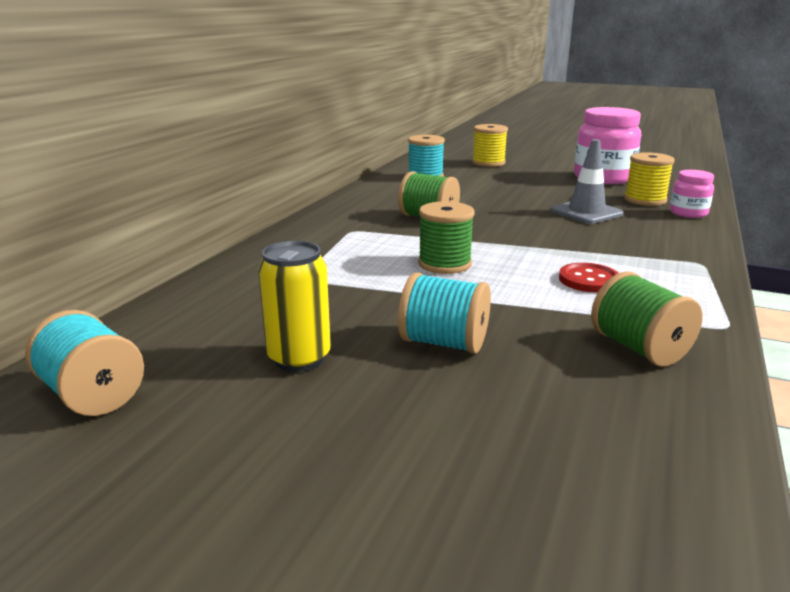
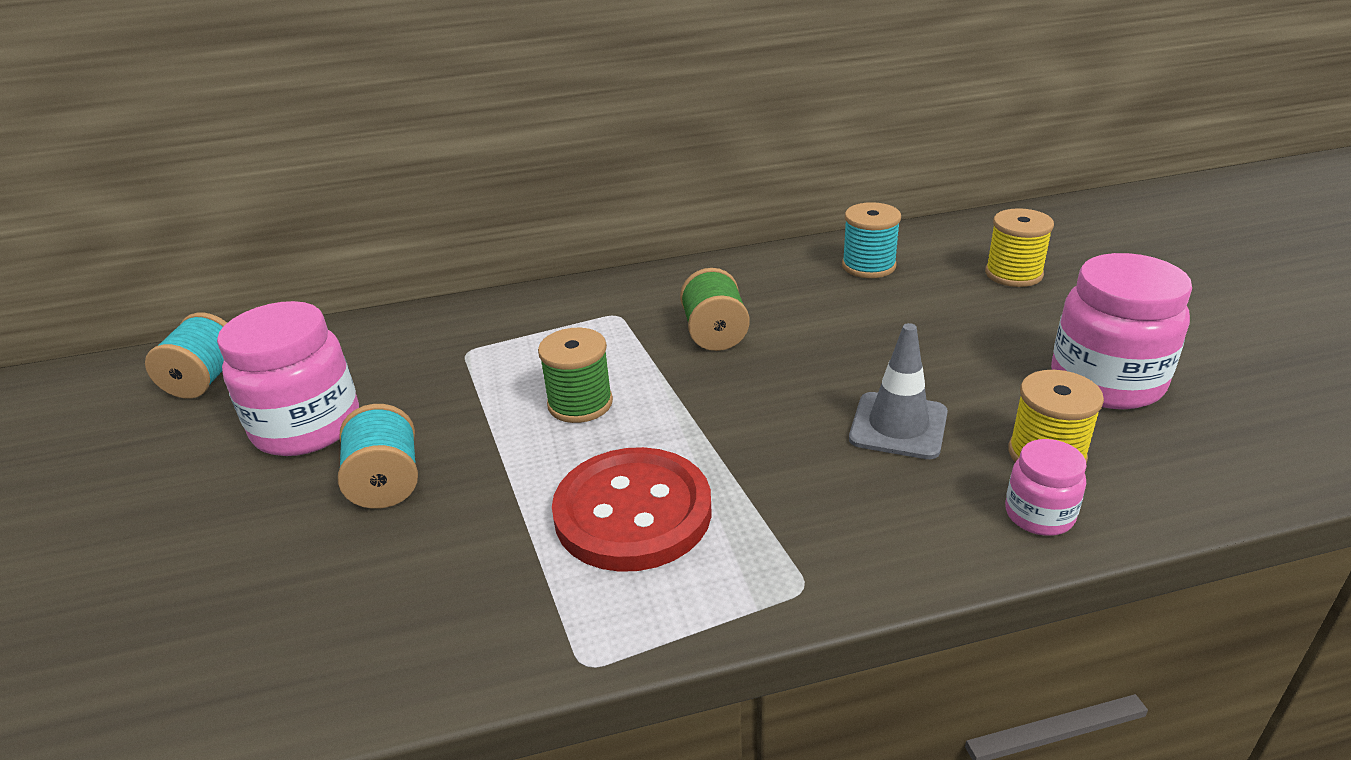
camera: 55 degrees right, 10 degrees up
(299, 358) = (307, 427): yellow can -> pink jar
(589, 280) = (633, 512): red button -> red button, size x1.97
(639, 348) = (464, 609): green spool -> none

